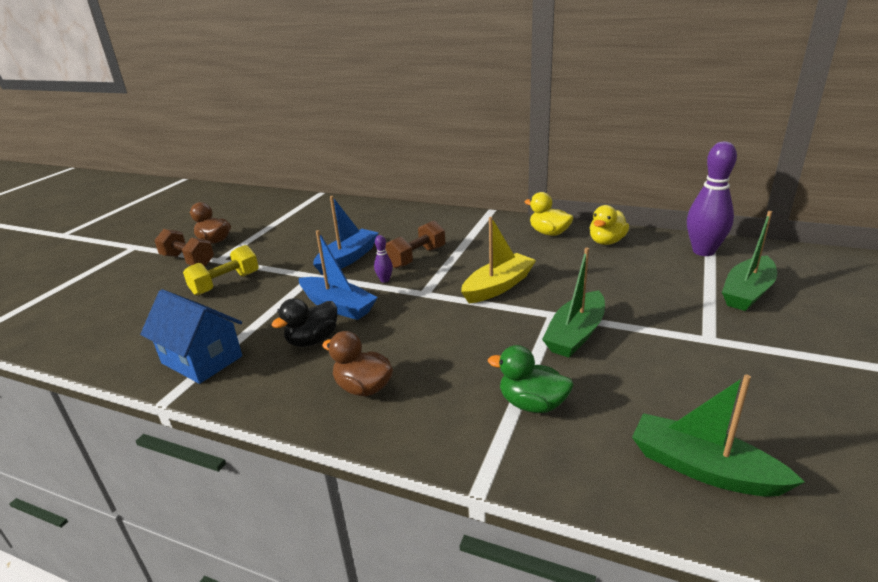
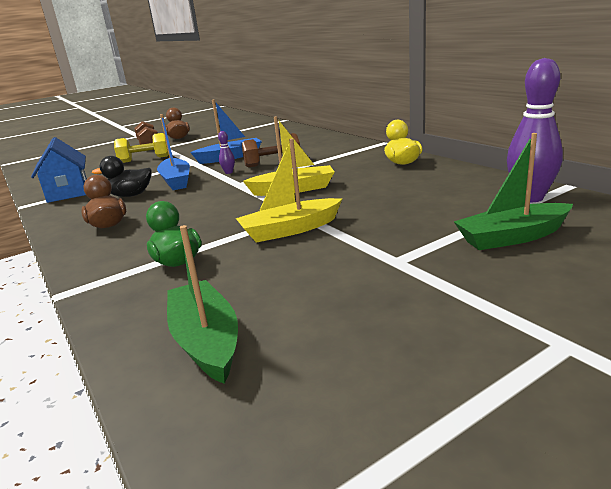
camera: 35 degrees right, 5 degrees down
(575, 334) = (290, 230): green boat -> yellow boat
(606, 242) = (442, 176): yellow duck -> none

